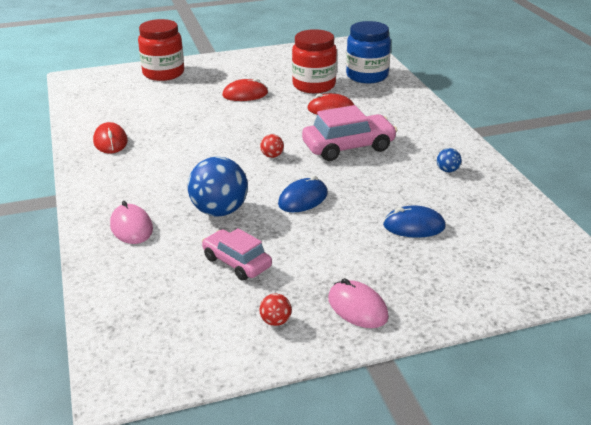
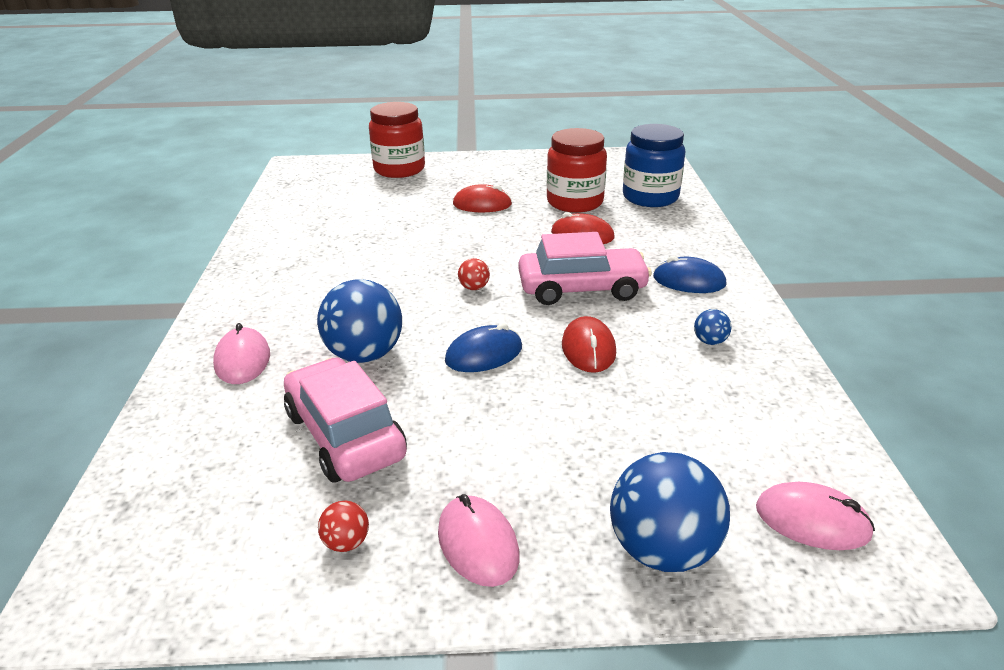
camera: 15 degrees right, 0 degrees up
(110, 141) = (288, 244): red mouse -> red mouse (588, 349)
(237, 262) = (345, 435): pink car -> pink car, size x1.52
(414, 226) = (624, 421): blue mouse -> blue mouse (689, 281)
(466, 291) = (662, 549): none -> blue ball
(543, 262) = (812, 521): none -> pink mouse

